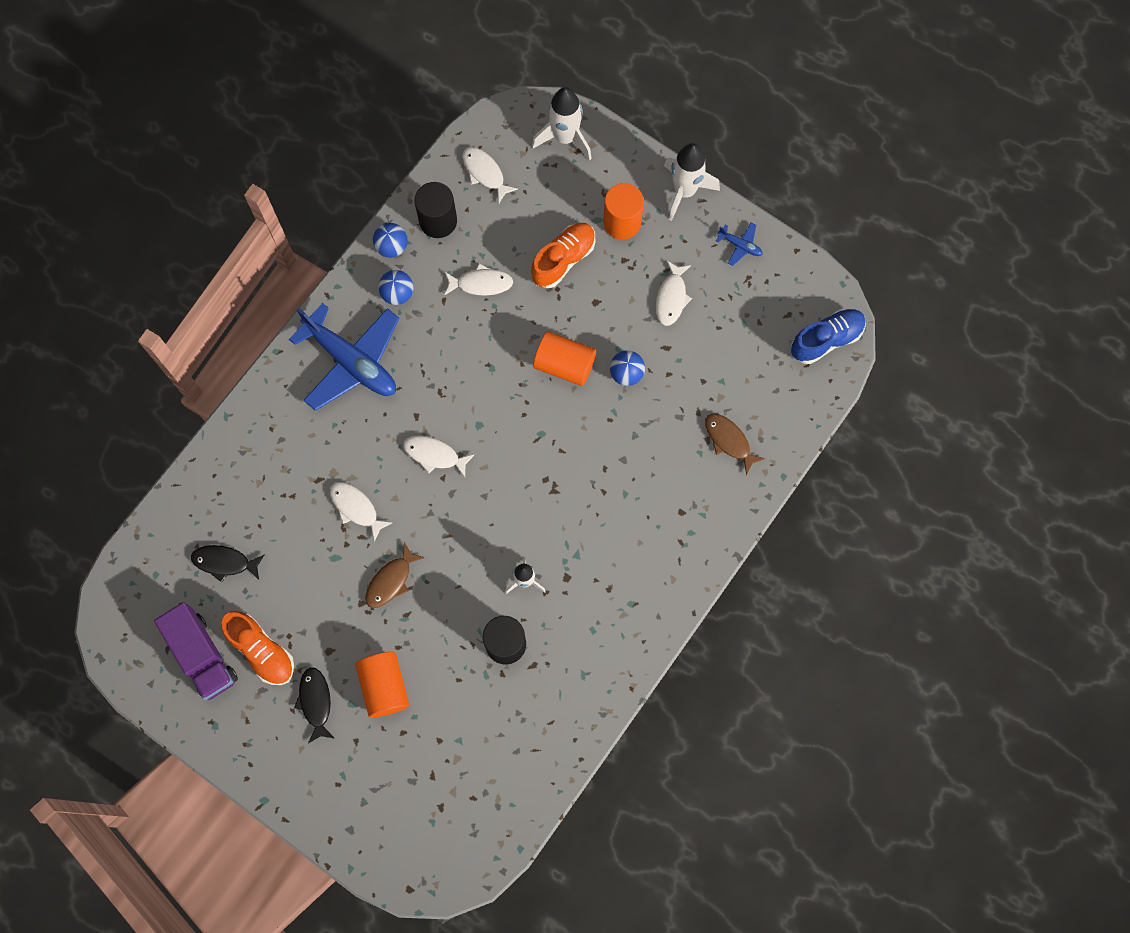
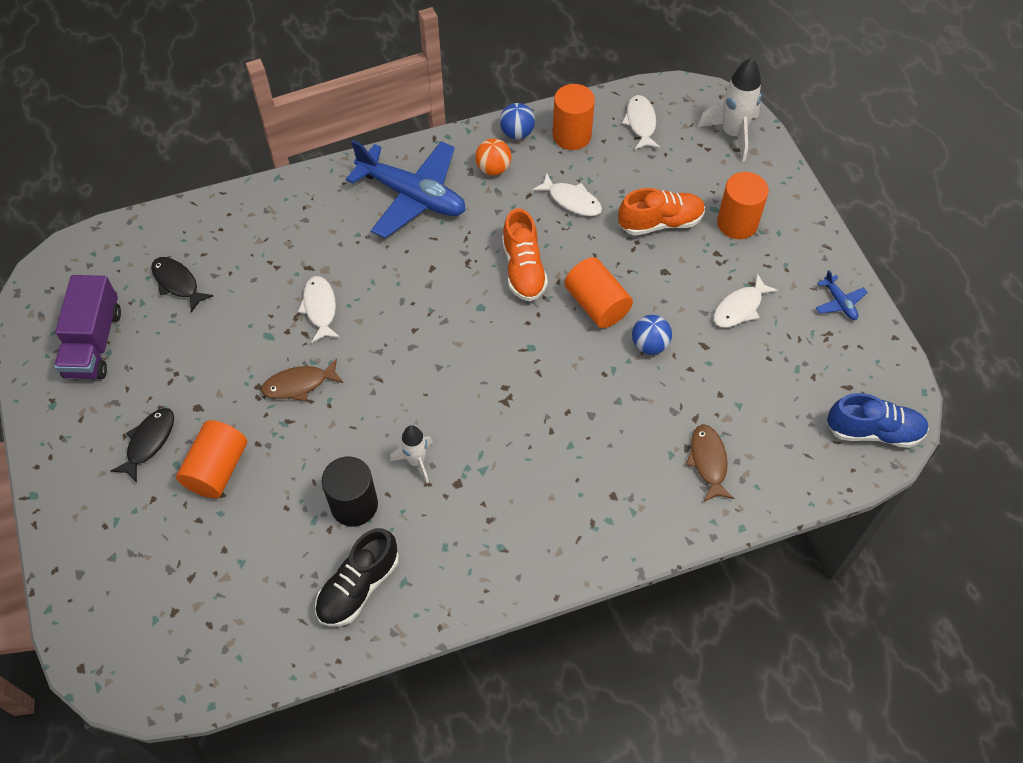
camera: 35 degrees right, 15 degrees down
(262, 651) = (143, 370): orange shoe -> orange shoe (523, 269)
(351, 361) = (412, 196): blue plane -> blue plane turned 45 degrees counterclockwise
(397, 293) = (493, 169): blue ball -> orange ball
(434, 455) = (422, 307): white fish -> none
(438, 221) = (572, 135): black cylinder -> orange cylinder
(555, 699) = (358, 586): none -> black shoe
(685, 191) = (815, 231): white rocket -> none

